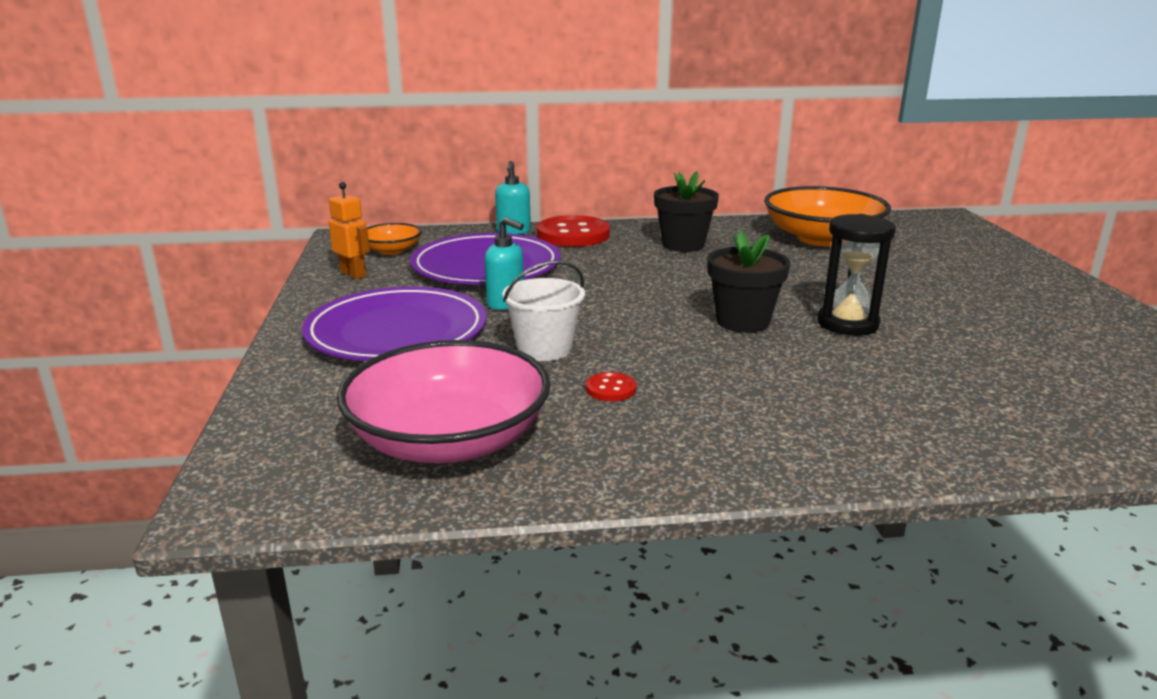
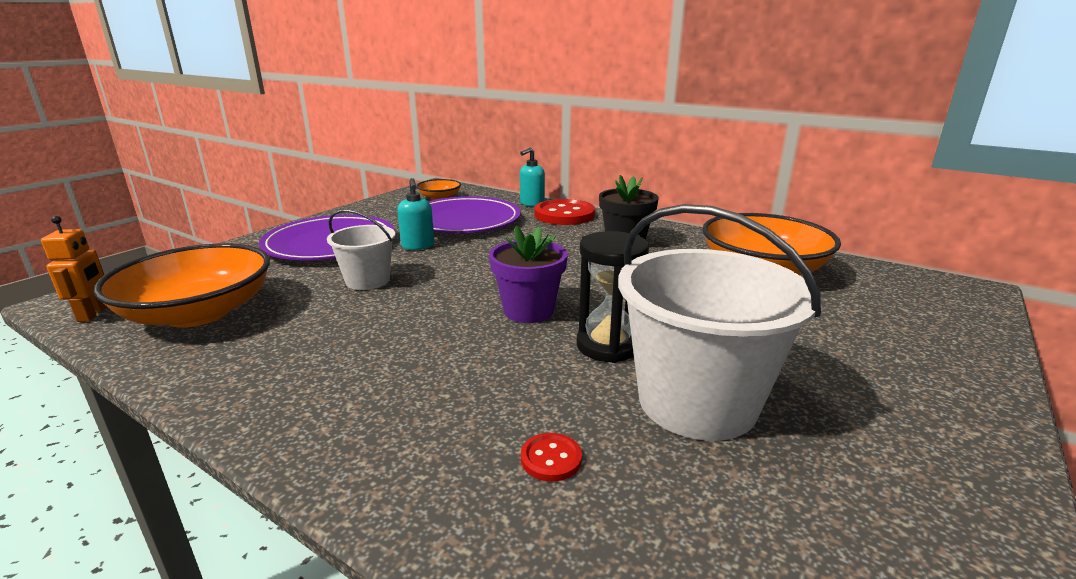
camera: 40 degrees right, 0 degrees up
(353, 274) = (389, 206): orange robot -> orange robot (93, 314)
(449, 440) = (199, 313): pink bowl -> orange bowl
(610, 389) = (336, 320): red button -> red button (551, 459)
(742, 322) = (528, 311): black flower pot -> purple flower pot
(962, 335) = (697, 402): none -> white bucket

